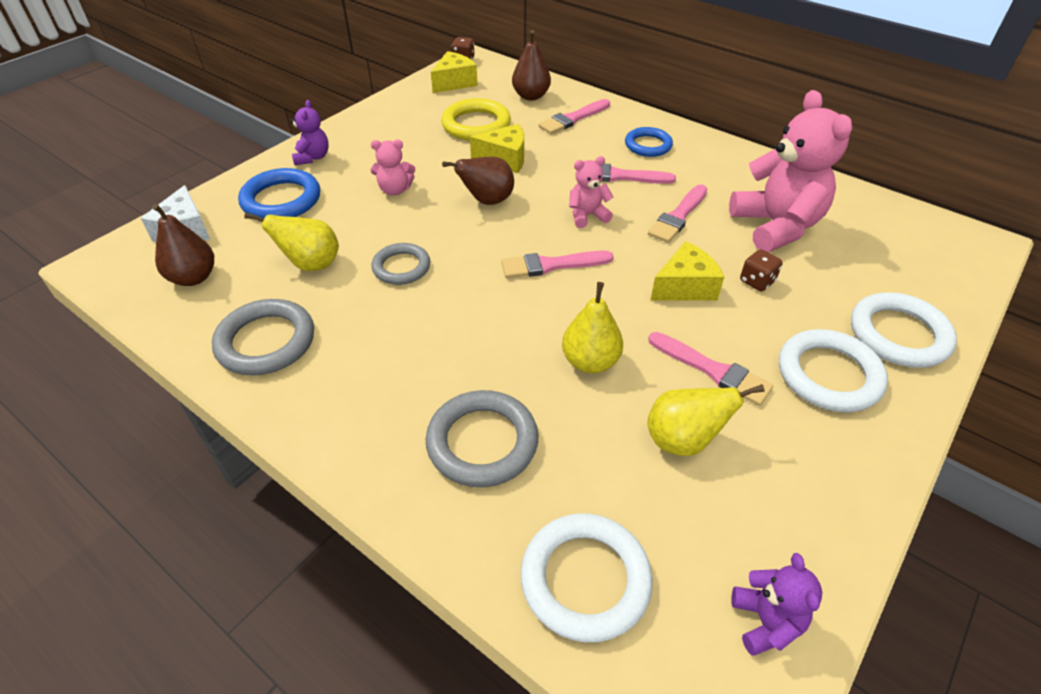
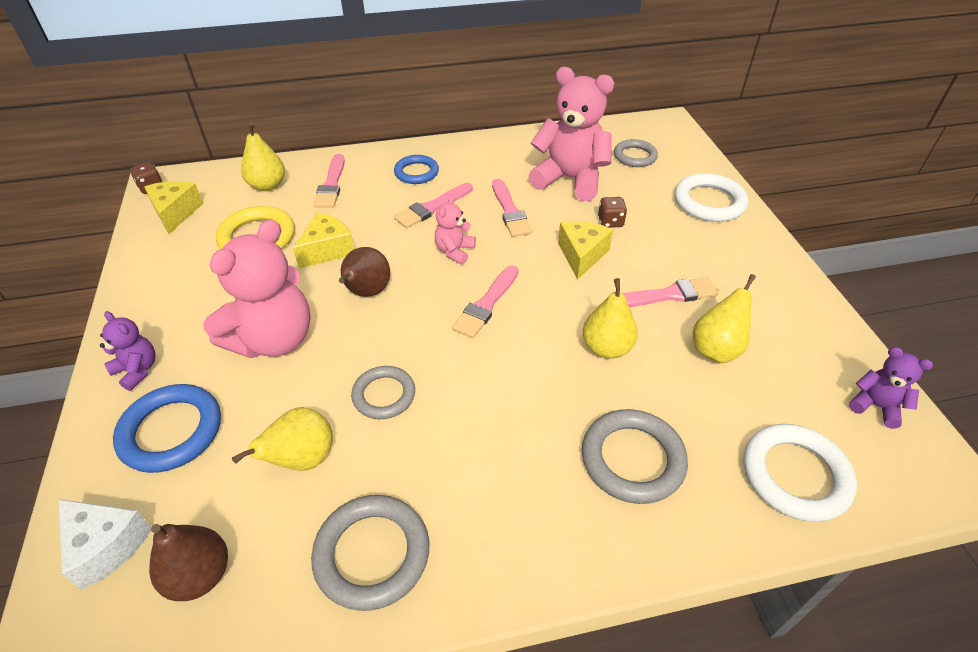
camera: 50 degrees left, 0 degrees up
(395, 190) = (273, 339): pink teddy bear -> pink teddy bear, size x2.06
(531, 96) = (267, 185): brown pear -> yellow pear
(829, 375) = (716, 250): white ring -> none
(881, 248) = (635, 156): none -> grey ring

